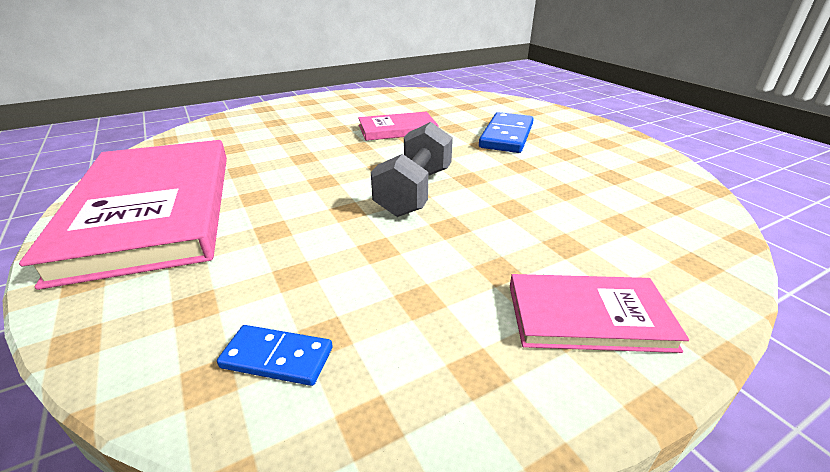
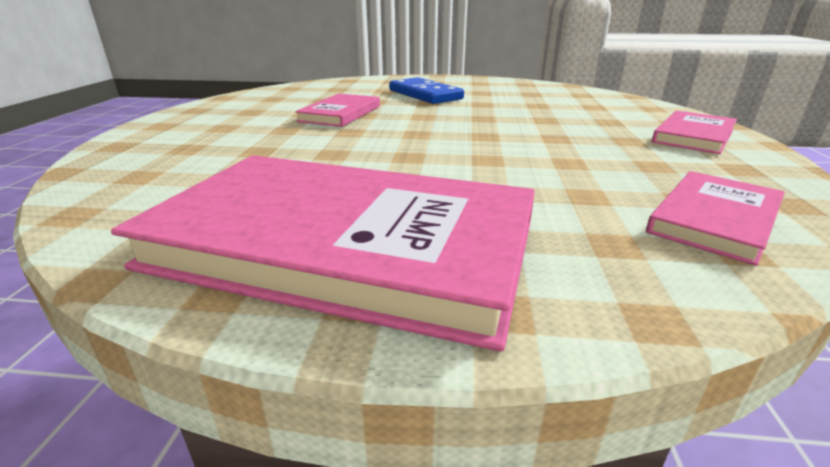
camera: 55 degrees left, 5 degrees down
(277, 357) = (714, 219): blue domino -> pink book
(415, 191) = (484, 134): grey dumbbell -> none

